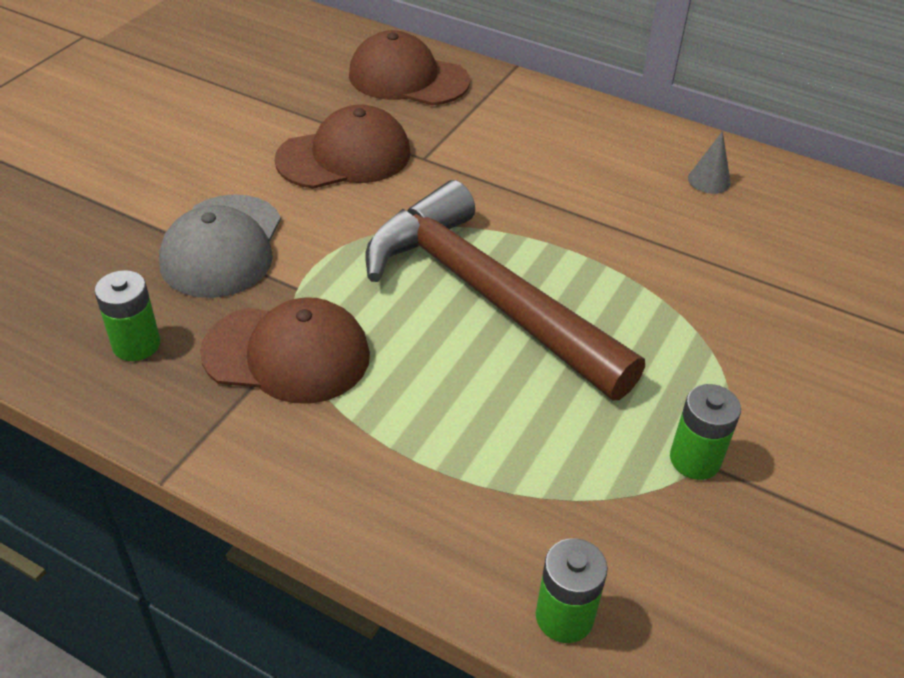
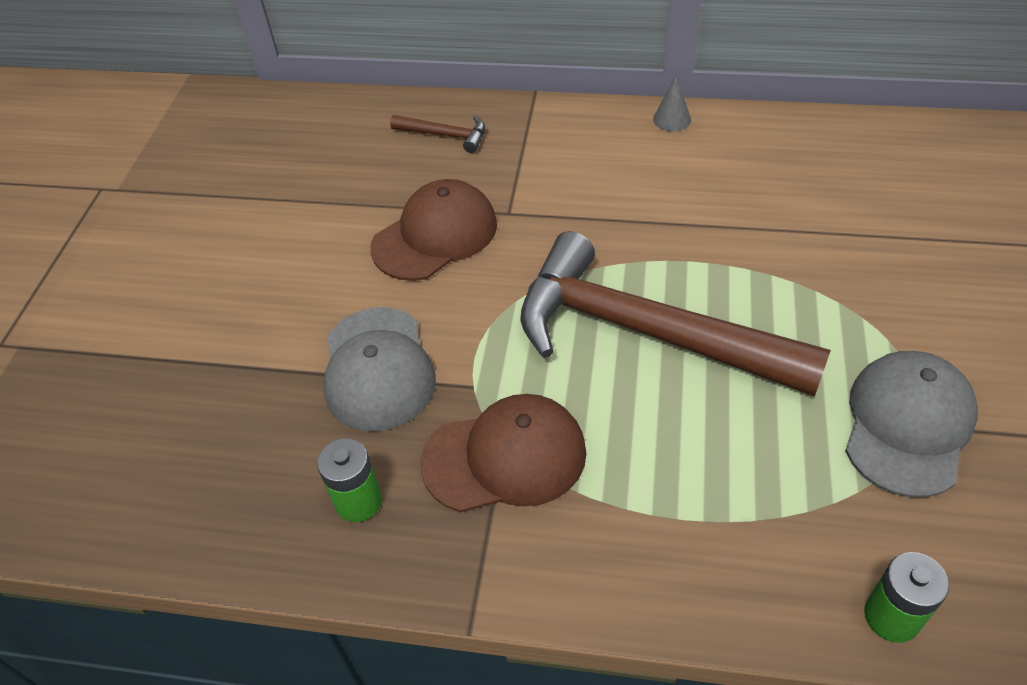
camera: 15 degrees left, 5 degrees up
(408, 78) = (445, 135): brown cap -> brown hammer
(695, 459) = (907, 425): green battery -> grey cap
(709, 180) = (765, 153): grey cone -> grey cone (672, 119)

